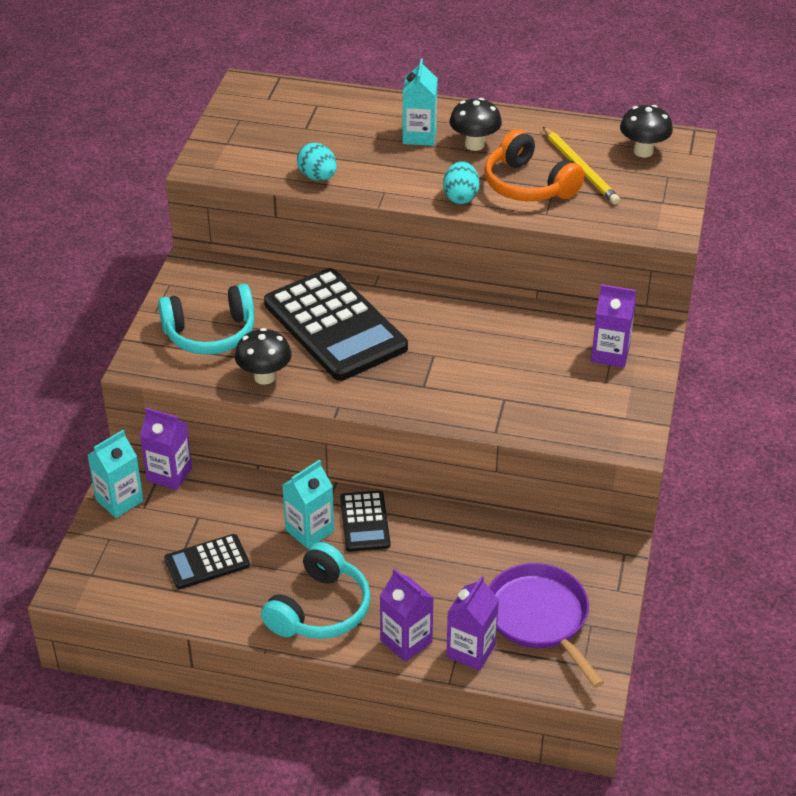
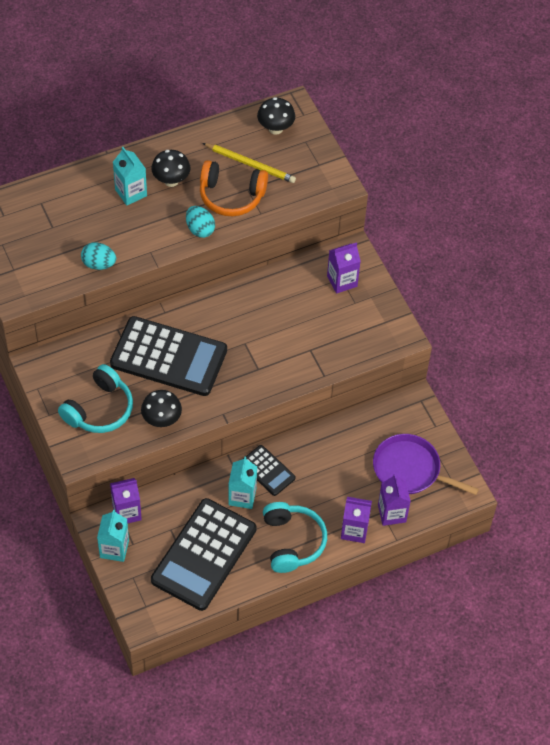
camera: 40 degrees left, 15 degrees up
(207, 562) = (204, 555): black calculator -> black calculator, size x2.03

